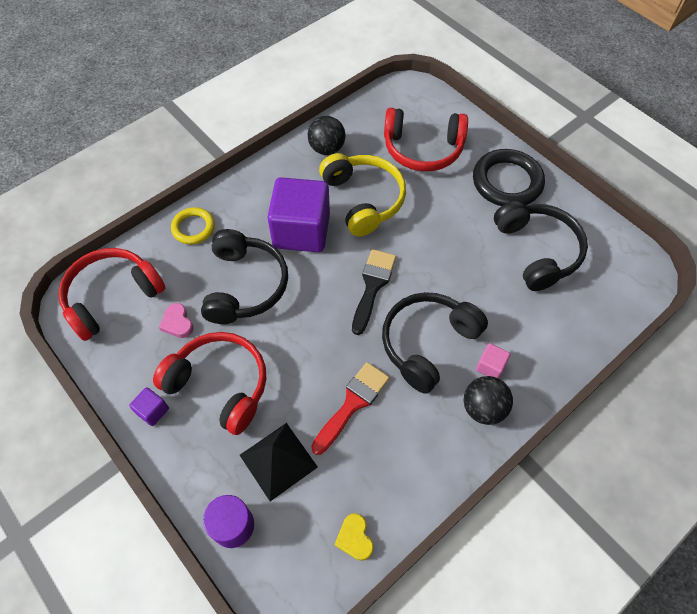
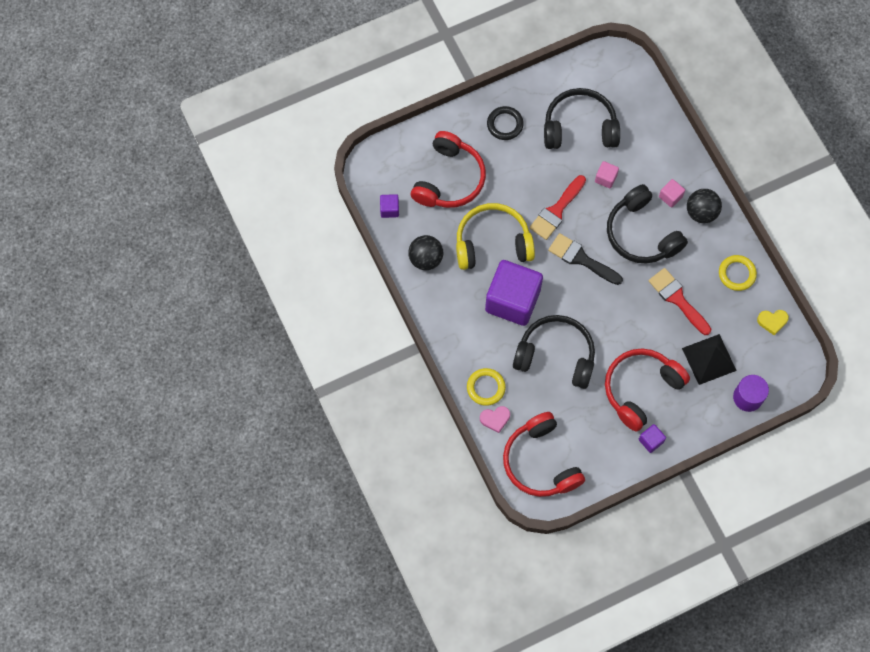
camera: 75 degrees left, 10 degrees up
(177, 323) = (578, 413): pink heart -> pink heart (495, 419)
(371, 110) = (389, 209): none -> purple cube
(411, 473) = (737, 274): none -> yellow ring
(424, 249) = (556, 211): none -> red brush
(484, 290) = (605, 178): none -> pink cube
(507, 182) = (505, 124): black ring -> black ring, size x0.59

